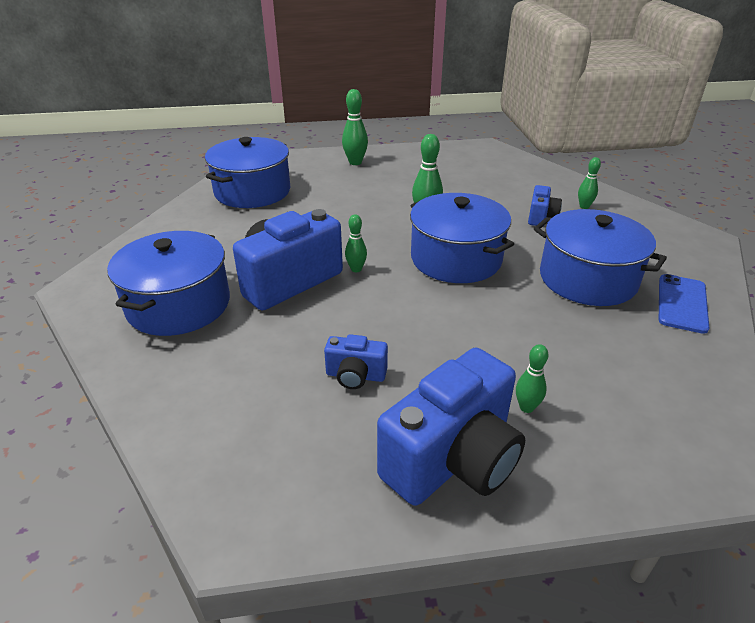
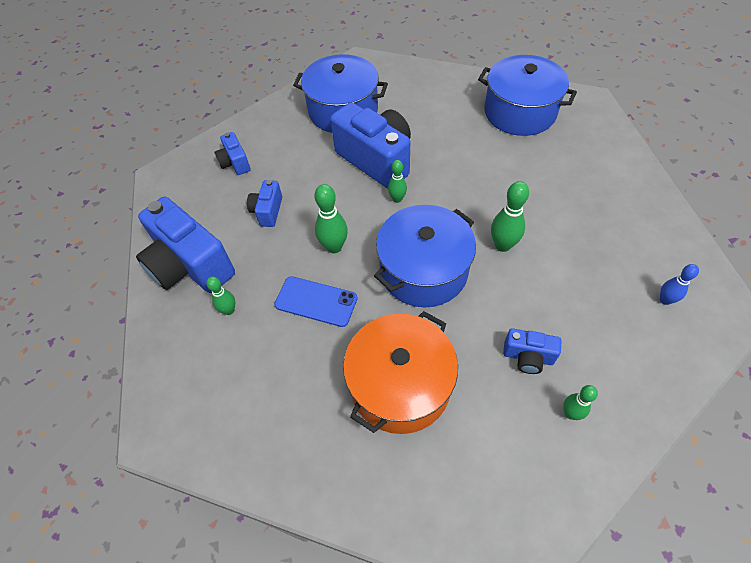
camera: 90 degrees right, 20 degrees up
(241, 419) = (235, 163): none -> blue camera
(355, 162) = (615, 177): green bowling pin -> green bowling pin (334, 247)
(479, 163) = (665, 300): none -> blue bowling pin
(587, 279) = (400, 385): blue pot -> orange pot
(682, 303) = (361, 473): blue phone -> blue phone (316, 301)

